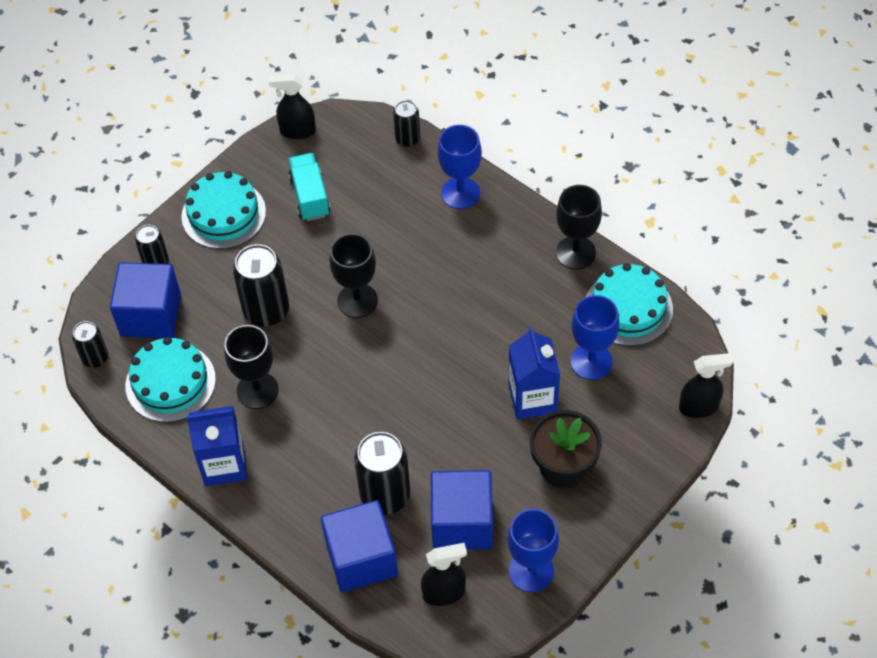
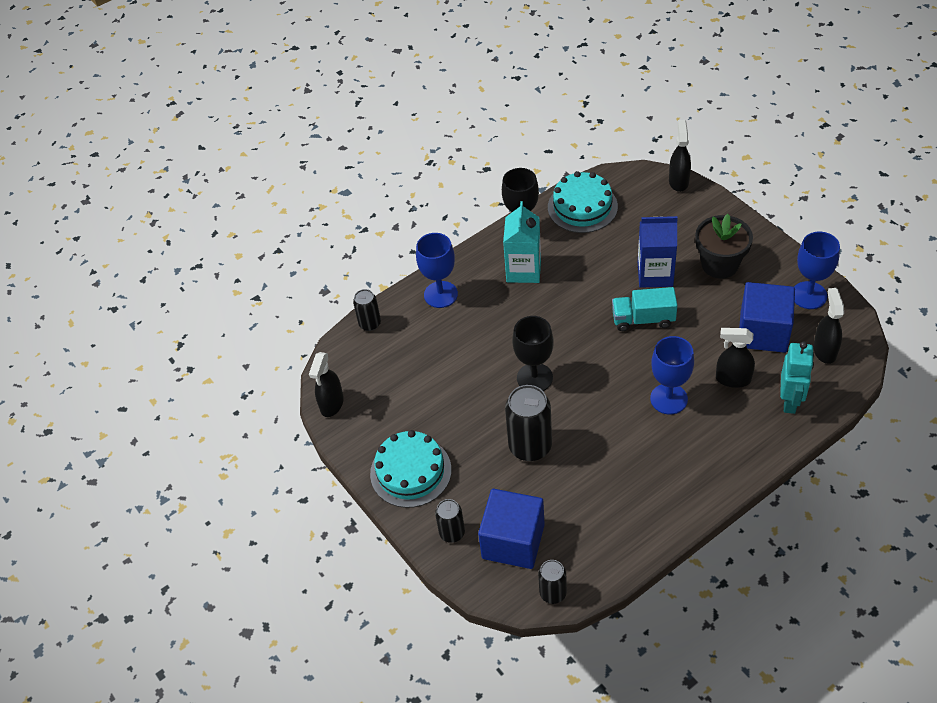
camera: 75 degrees left, 5 degrees down
(170, 382) = (593, 529): turquoise cake -> none
(224, 464) = (688, 493): blue carton -> none
(257, 390) = (614, 460): black goblet -> none
(310, 196) = (411, 401): turquoise truck -> turquoise truck (643, 319)
(361, 558) = (790, 401): blue cube -> turquoise robot
(385, 496) = (732, 379): black can -> black spray bottle
(512, 264) = (523, 270): none -> turquoise carton
(591, 361) = (627, 235): blue goblet -> blue goblet (668, 399)

